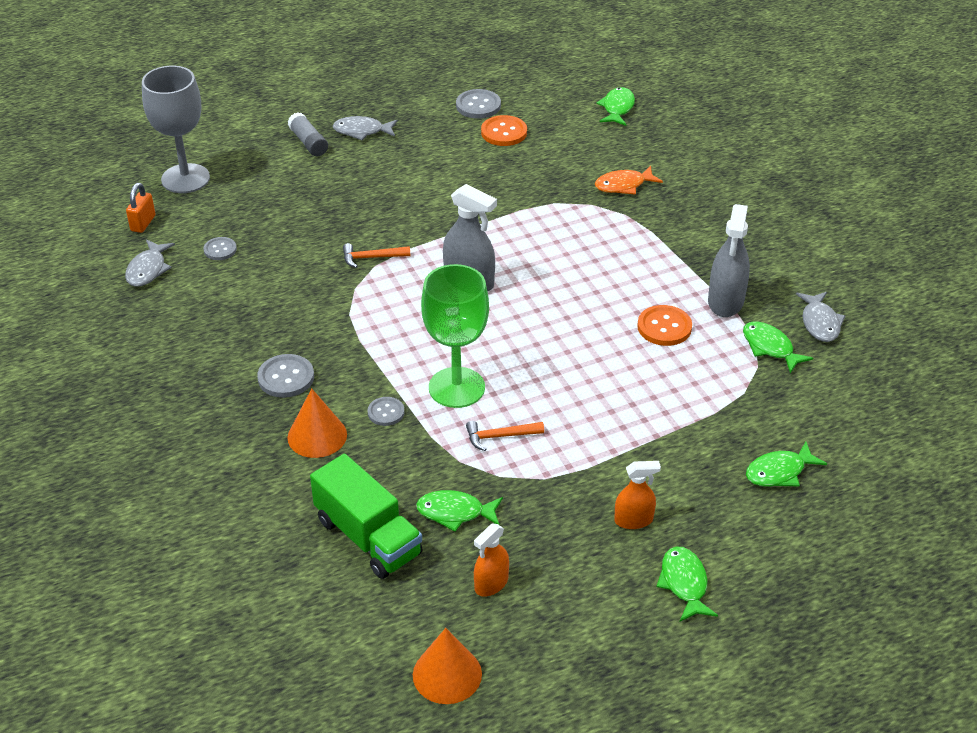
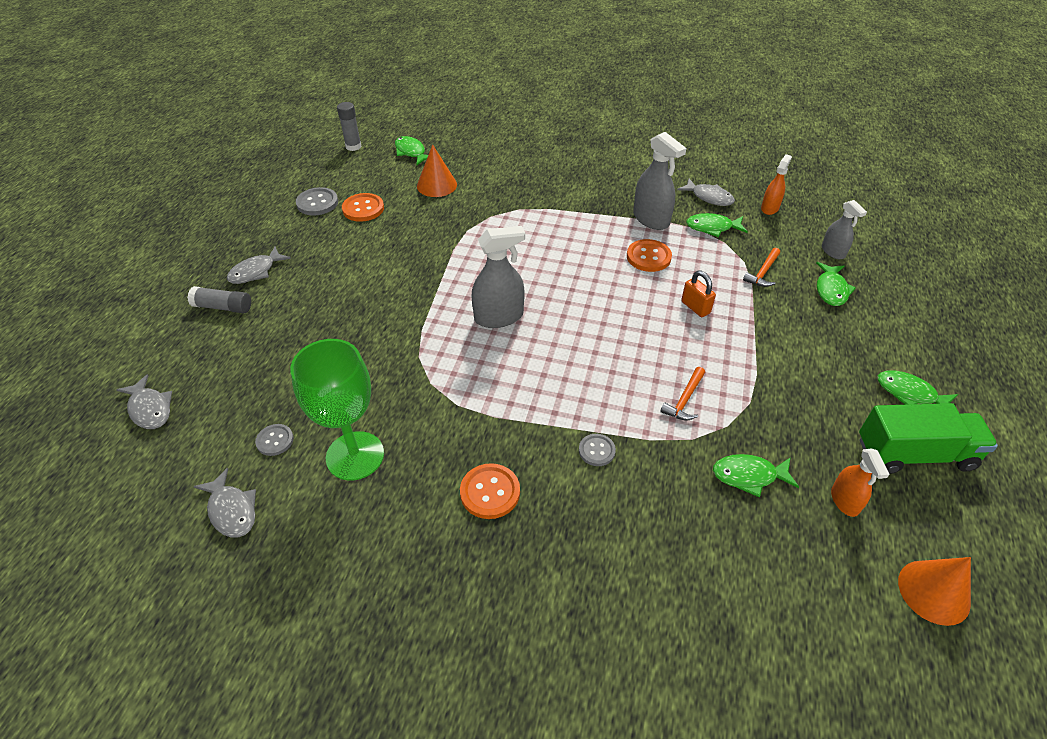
camera: 50 degrees left, 5 degrees up
(143, 223) = (164, 476): orange padlock -> orange padlock (695, 307)
(185, 179) = (150, 409): grey goblet -> grey fish
(286, 377) = (490, 492): grey button -> orange button
(317, 436) = (583, 513): orange cone -> orange cone (436, 185)
(368, 537) = (736, 551): green truck -> green truck (914, 454)
(372, 258) = (407, 352): orange hammer -> orange hammer (763, 272)
(455, 513) = (749, 476): green fish -> green fish turned 45 degrees clockwise
(456, 387) = (608, 392): green goblet -> green goblet (355, 456)
(578, 74) = (353, 146): none -> grey glue stick
(623, 185) = (490, 193): orange fish -> none
(633, 520) = (829, 381): orange spray bottle -> orange spray bottle (769, 208)
(849, 450) = (833, 252): none -> grey spray bottle

